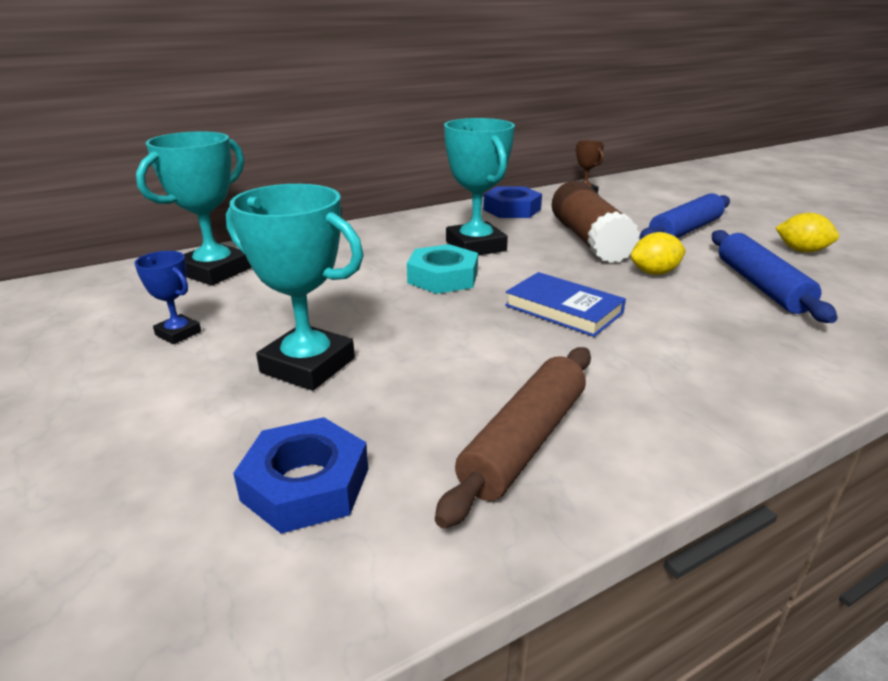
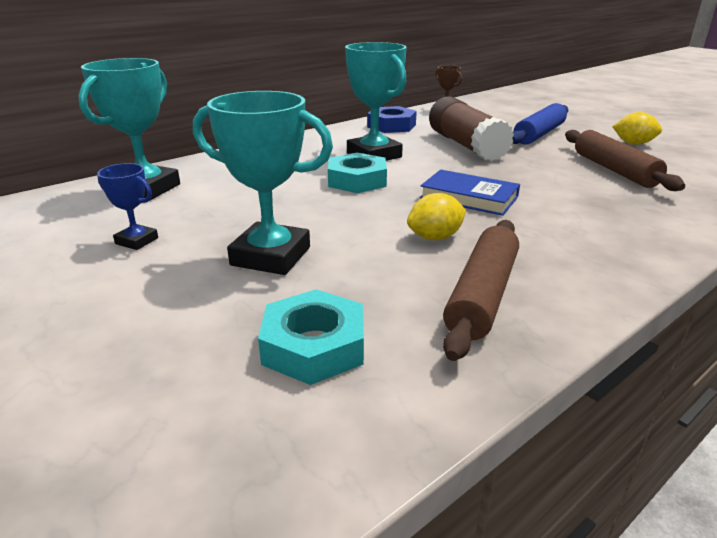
camera: 10 degrees left, 0 degrees up
(306, 484) = (314, 346): blue nut -> turquoise nut
(654, 273) = (529, 166): yellow lemon -> yellow lemon (435, 237)
(760, 286) = (614, 170): blue rolling pin -> brown rolling pin

